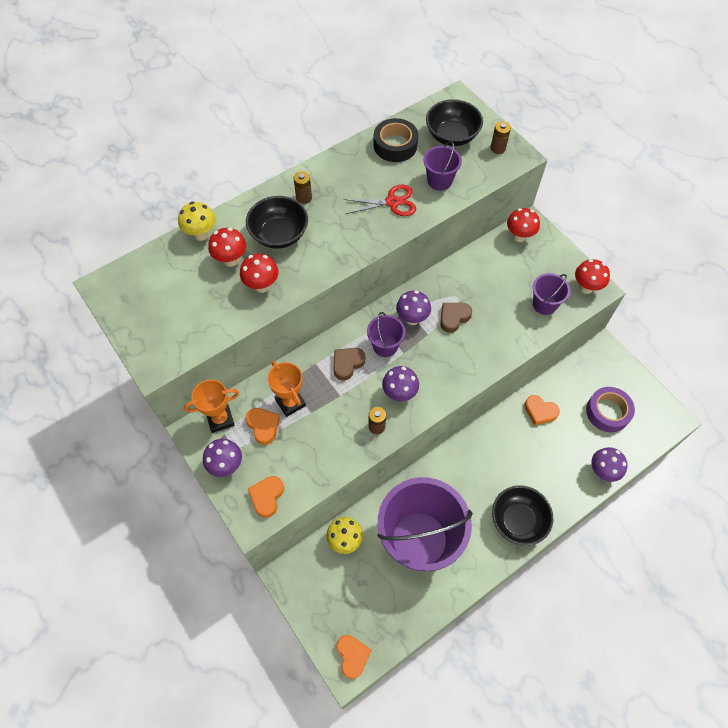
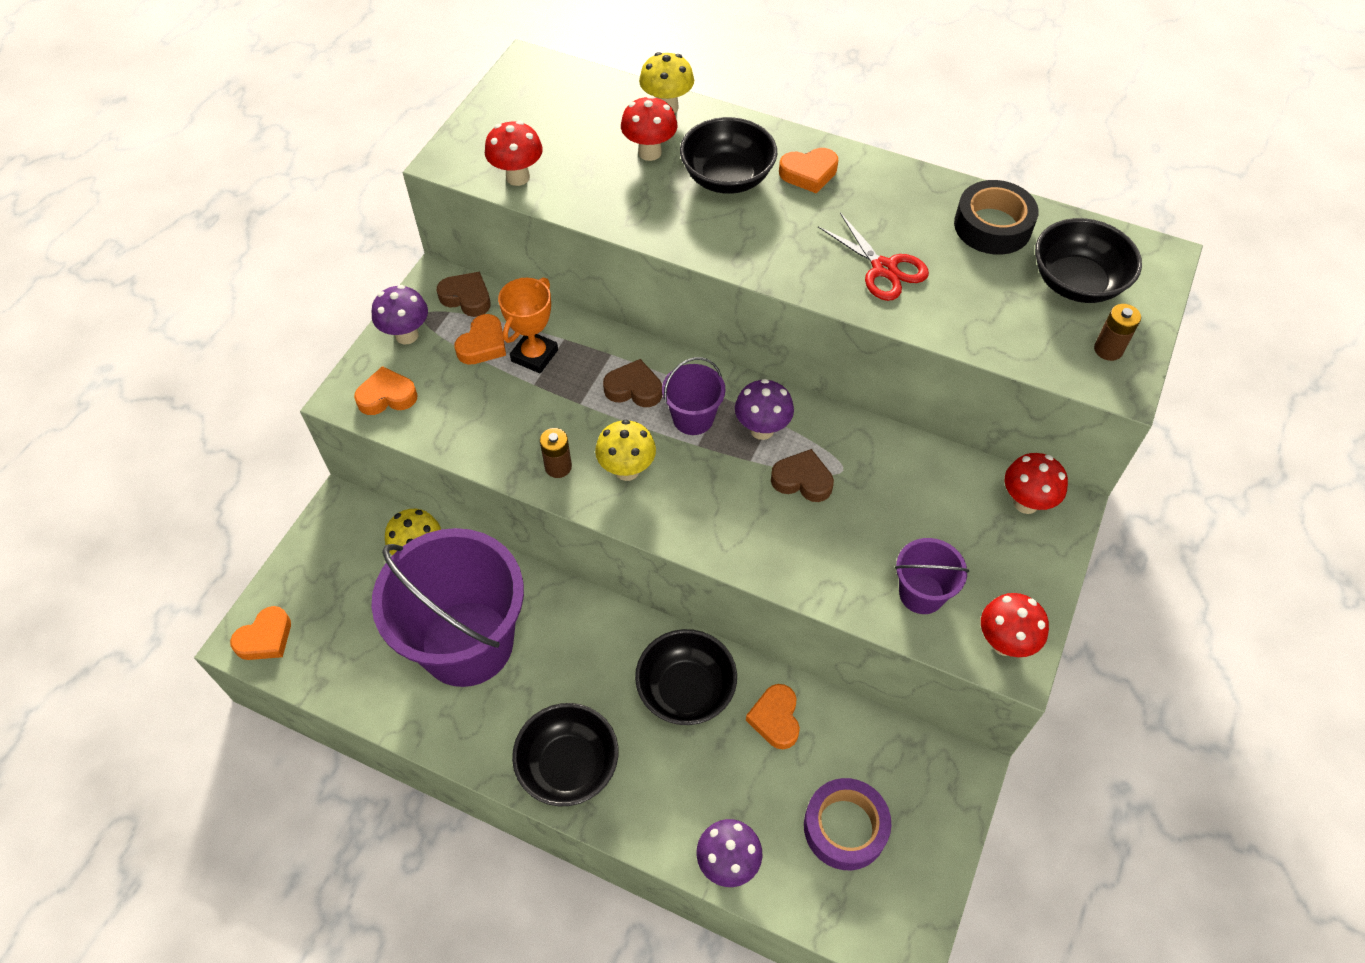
camera: 60 degrees right, 5 degrees down
(220, 419) = (467, 298): orange trophy -> brown heart
(262, 286) = (633, 199): red mushroom -> red mushroom (518, 177)
(304, 197) = (808, 173): brown battery -> orange heart
(399, 394) = (627, 470): purple mushroom -> yellow mushroom
(439, 181) = (974, 305): purple bucket -> none
(504, 444) = (686, 690): none -> black bowl

